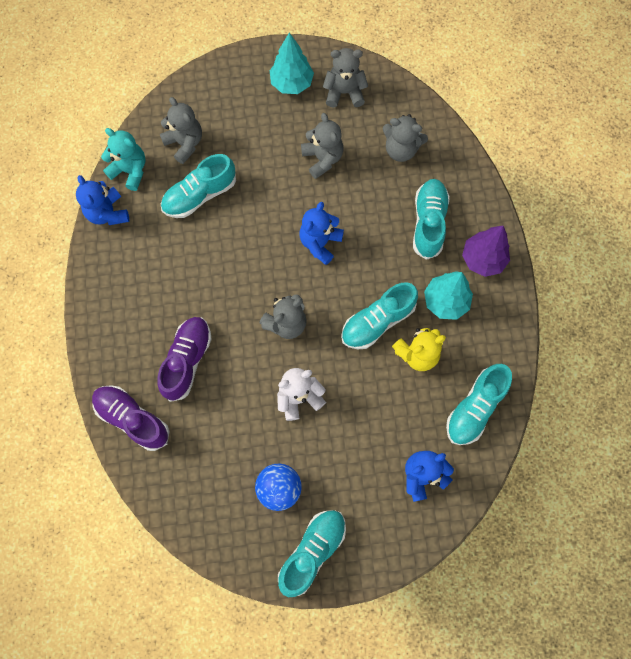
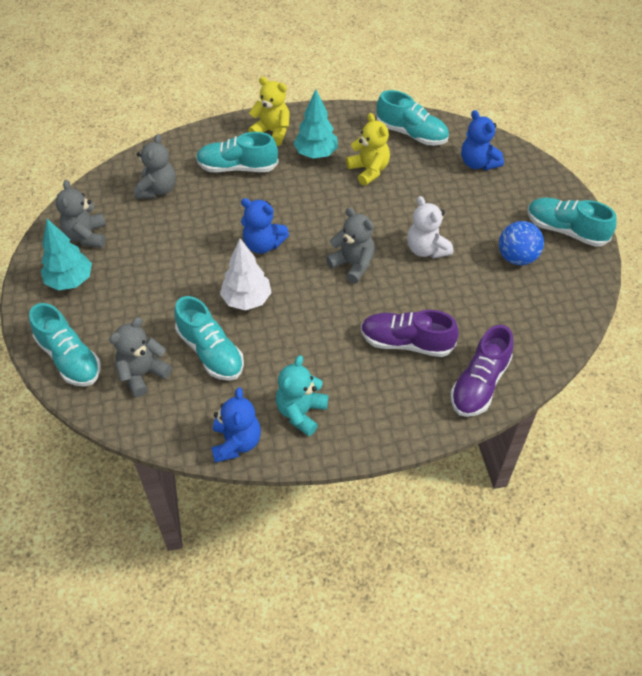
camera: 95 degrees left, 20 degrees down
(107, 213) = (236, 442): blue teddy bear -> blue teddy bear turned 60 degrees counterclockwise
(130, 171) = (178, 426): turquoise teddy bear -> turquoise teddy bear (301, 412)
(253, 226) = (247, 300): none -> white tree
(322, 159) = (166, 248): grey teddy bear -> none
(377, 321) = (341, 198): turquoise shoe -> turquoise shoe (69, 358)
(482, 259) = (272, 132): purple tree -> yellow teddy bear

